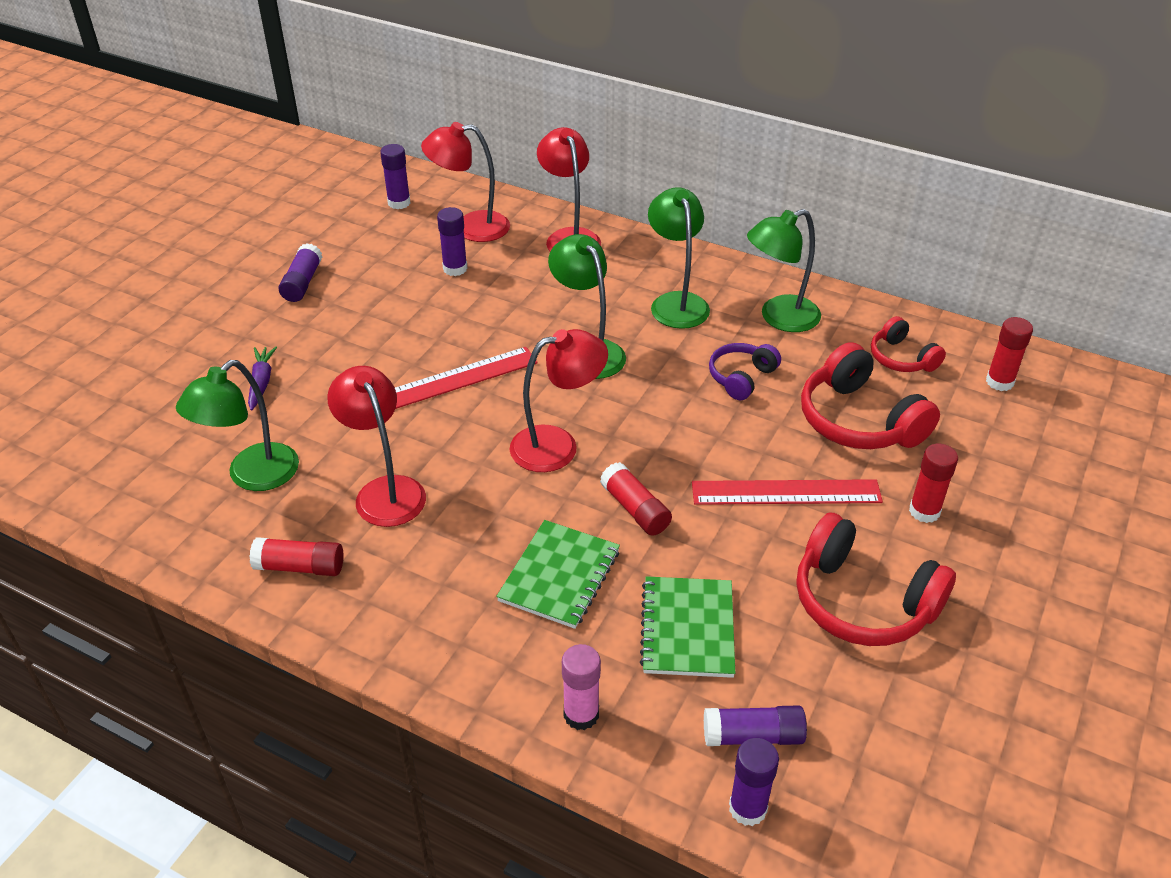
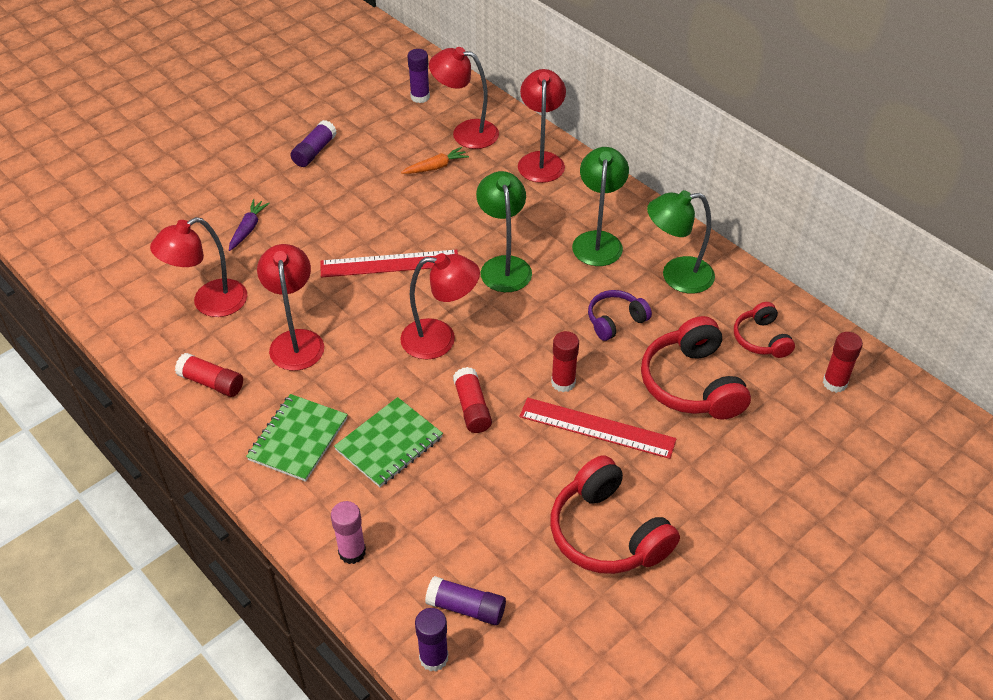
camera: 20 degrees right, 5 degrees up
(252, 476) = (209, 303): green lamp -> red lamp
(455, 269) = (435, 167): purple glue stick -> orange carrot
(687, 629) = (461, 513): green notebook -> green notebook (298, 439)
(924, 511) = (700, 476): red glue stick -> red glue stick (563, 382)

